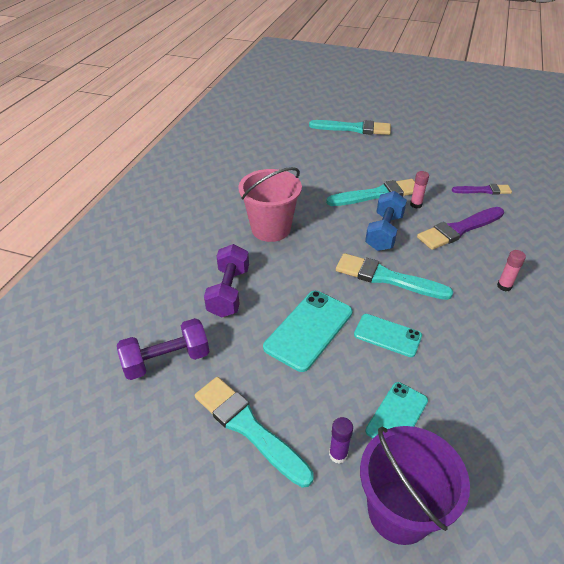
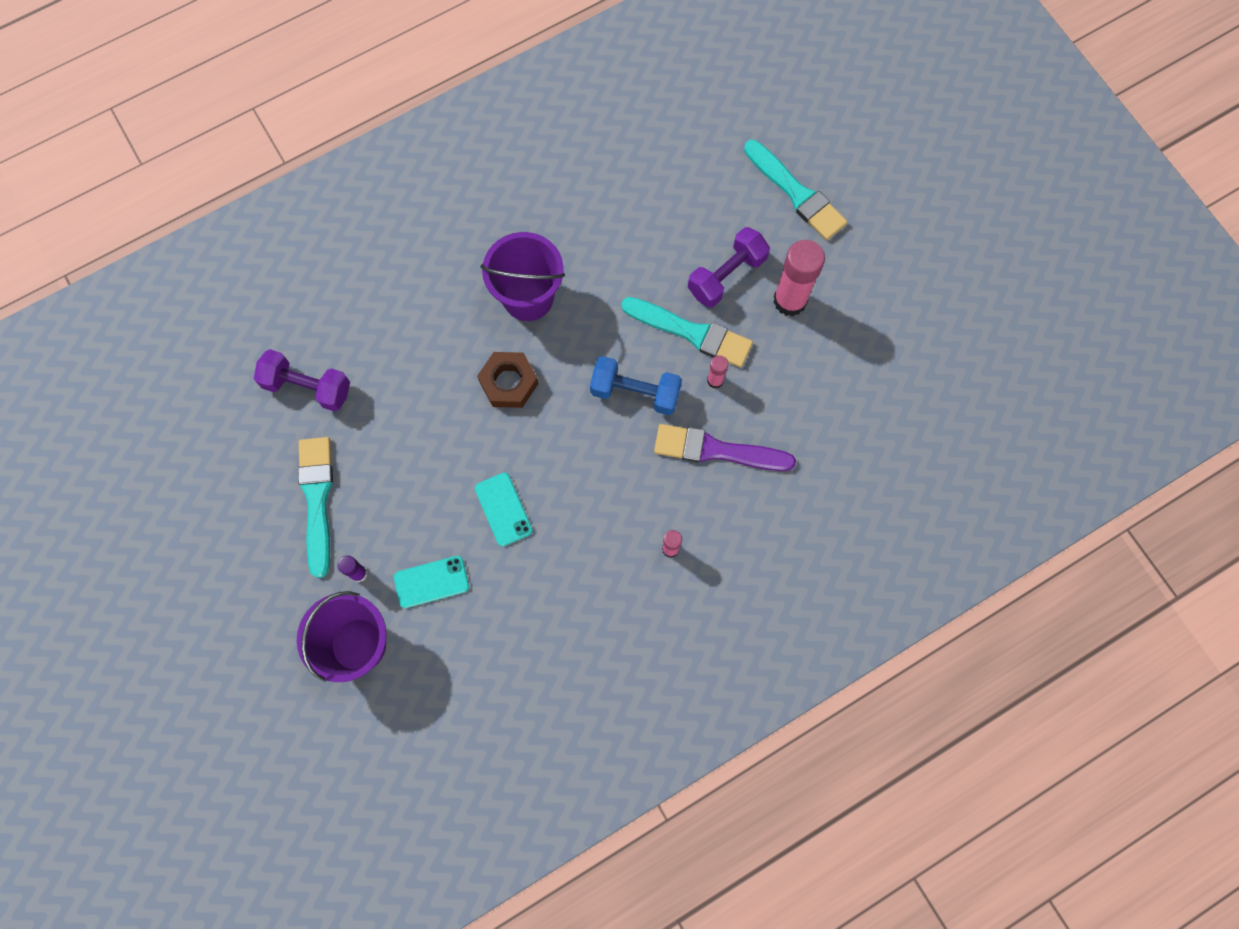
camera: 40 degrees right, 30 degrees up
(229, 292) = (416, 351): purple dumbbell -> purple dumbbell (726, 275)
(271, 229) = (528, 297): pink bucket -> purple bucket
(308, 271) = (509, 382): none -> brown nut
(309, 330) = (445, 449): turquoise phone -> none
(384, 232) = (635, 392): blue dumbbell -> blue dumbbell turned 45 degrees clockwise
(386, 278) = (572, 449): turquoise brush -> none
(404, 160) = (790, 300): none -> pink glue stick
(484, 190) = (819, 420): purple brush -> none

